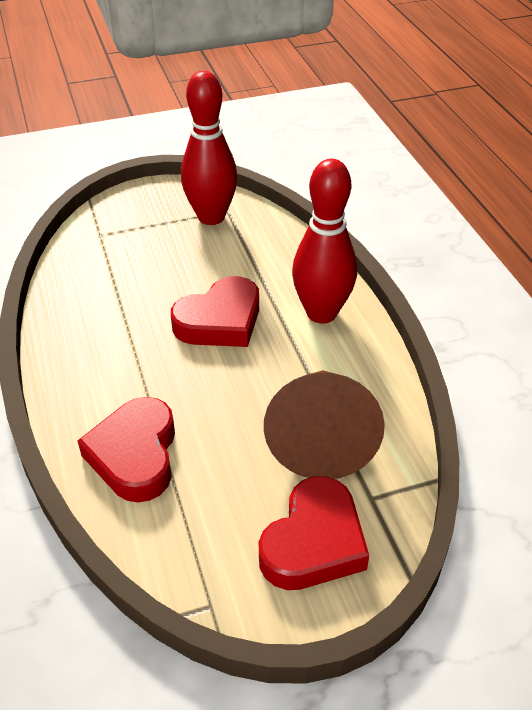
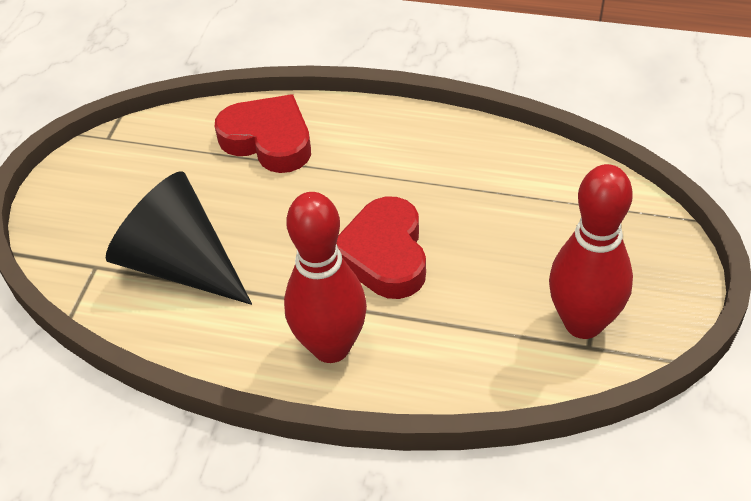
camera: 125 degrees right, 5 degrees up
(313, 542) = (96, 211): red heart -> none
(321, 437) = (180, 264): brown cone -> black cone

